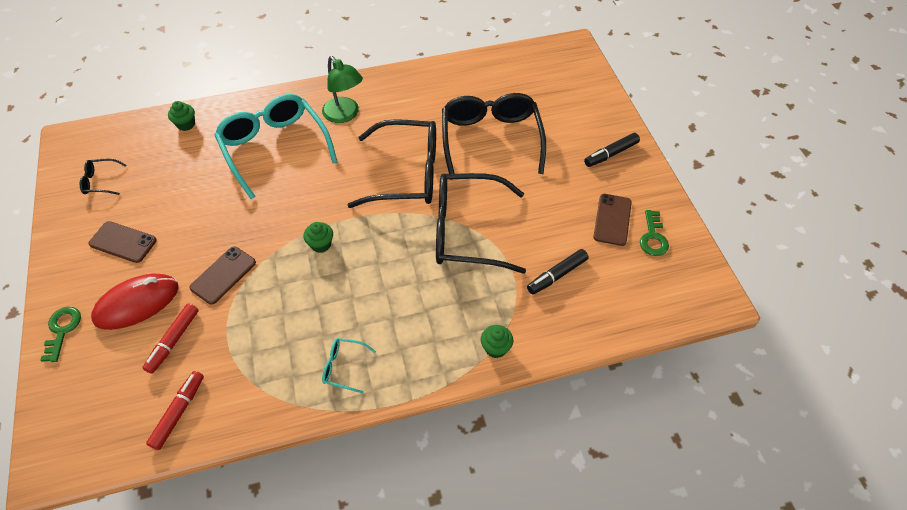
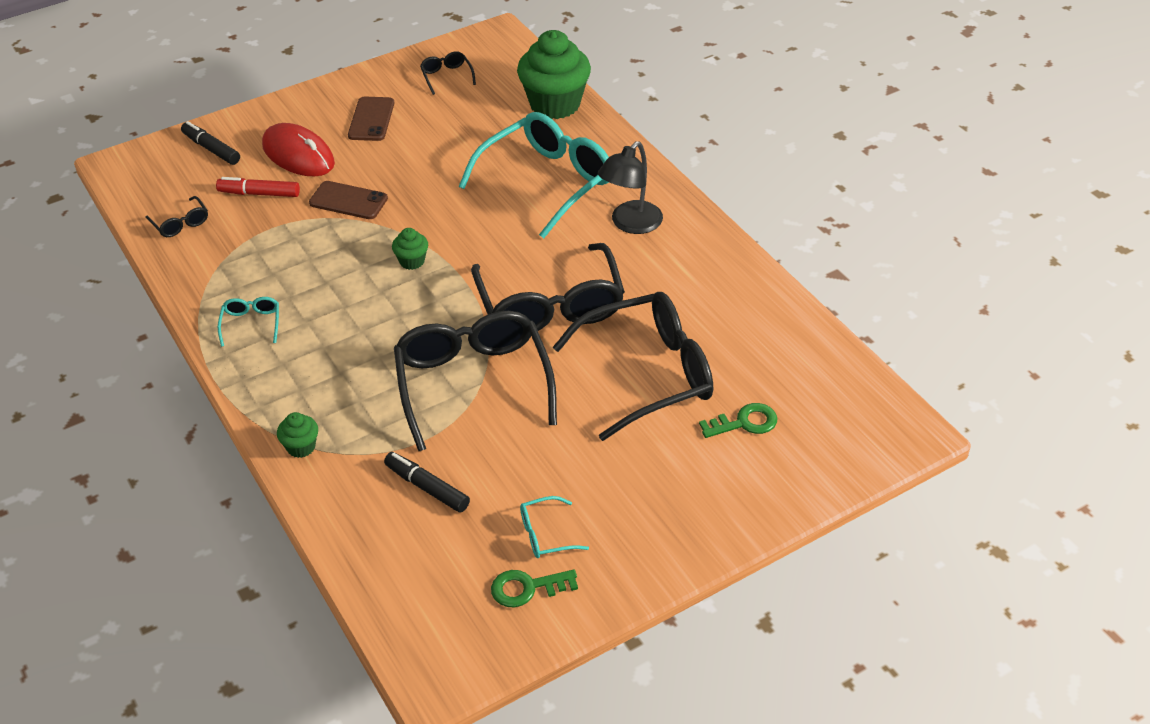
camera: 75 degrees right, 10 degrees down
(62, 330) = (257, 120): green key -> green key (744, 422)
(179, 412) = (180, 224): red marker -> black glasses
(186, 124) = (555, 104): green cupcake -> green cupcake, size x2.26
(345, 115) = (630, 224): green lamp -> black lamp
(611, 154) = (678, 515): black marker -> black marker (211, 149)
(612, 219) = (545, 535): brown phone -> turquoise glasses

